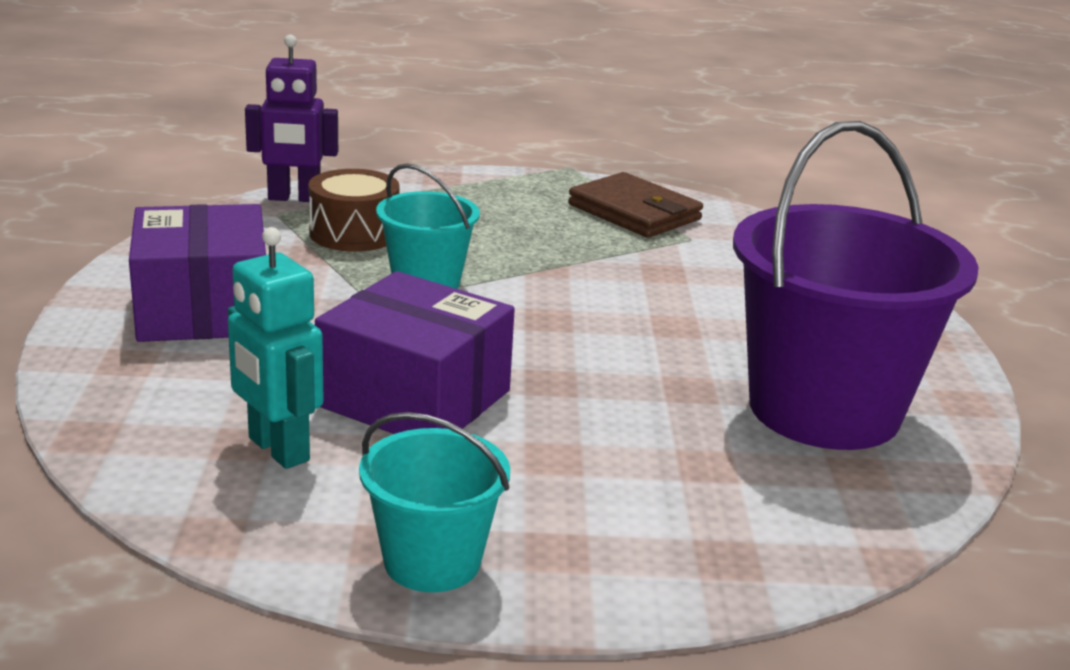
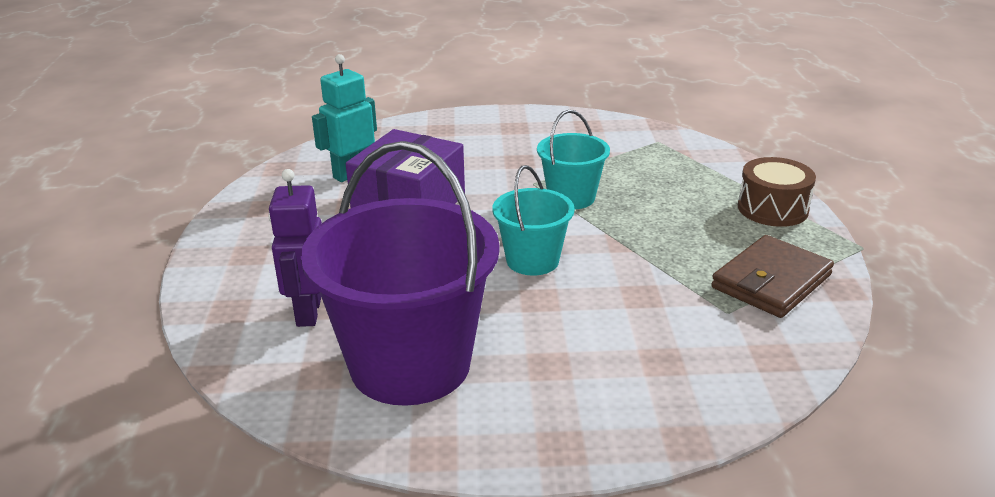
camera: 90 degrees right, 5 degrees up
(203, 310) = (504, 138): purple box -> none
(294, 198) = (688, 143): purple robot -> purple robot (308, 312)
(354, 233) = (640, 168): brown drum -> brown drum (772, 208)
(432, 562) = (246, 220): turquoise bucket -> turquoise bucket (532, 260)

